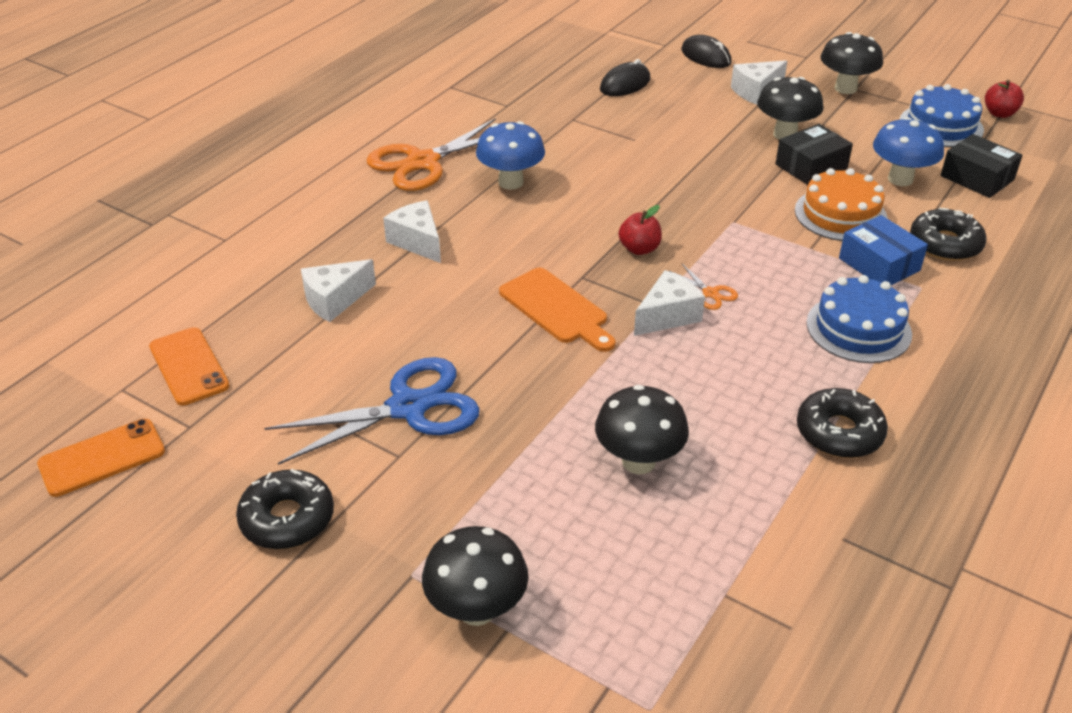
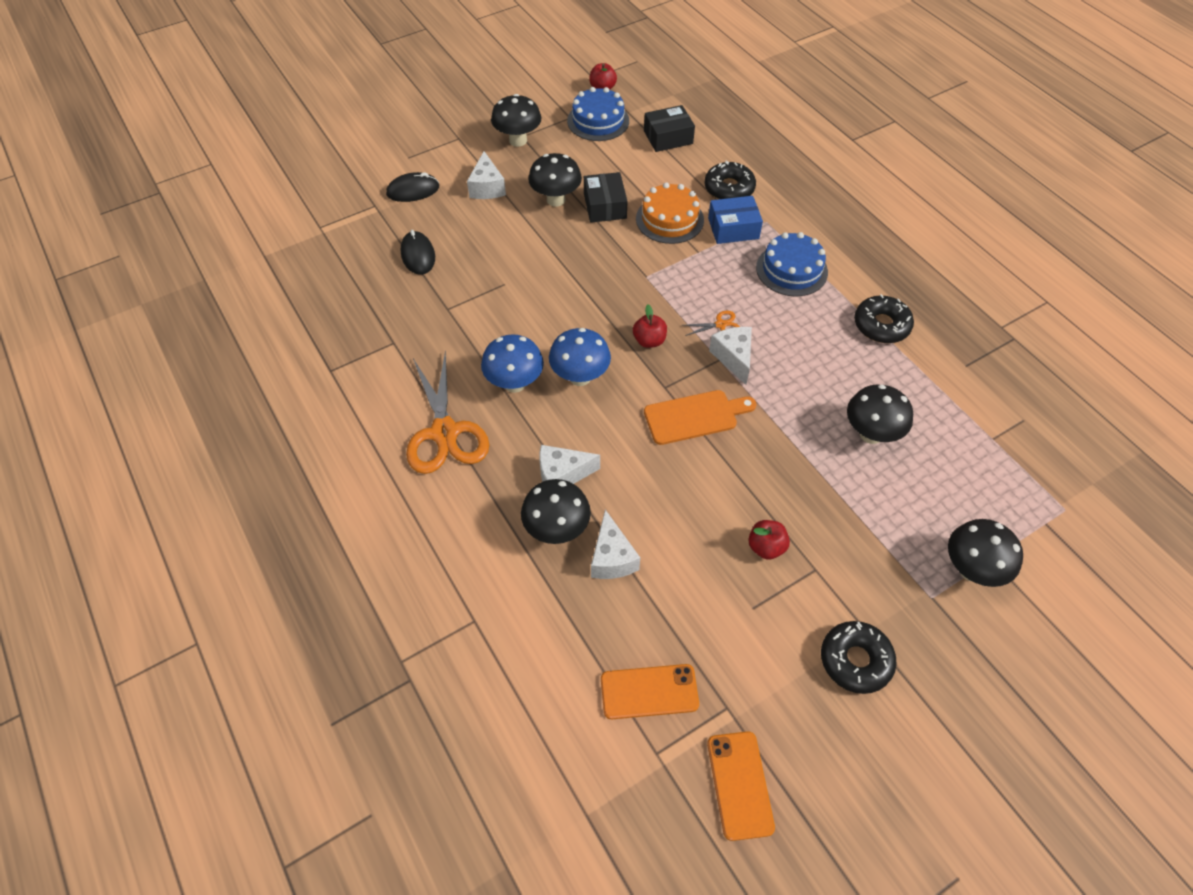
camera: 65 degrees left, 15 degrees up
(349, 257) = (557, 529): none -> black mushroom
(408, 407) = (766, 547): blue scissors -> red apple
(900, 179) = (647, 171): blue mushroom -> blue mushroom (580, 377)

